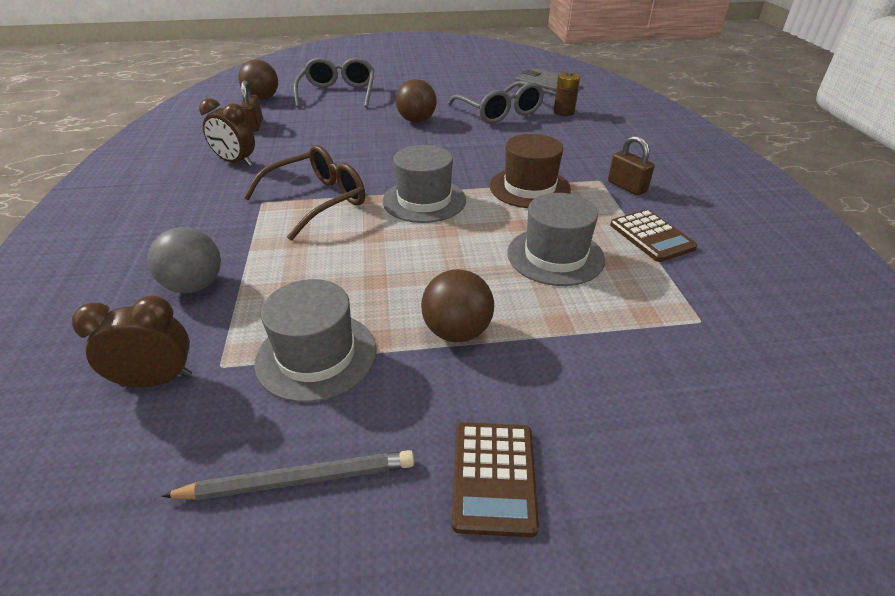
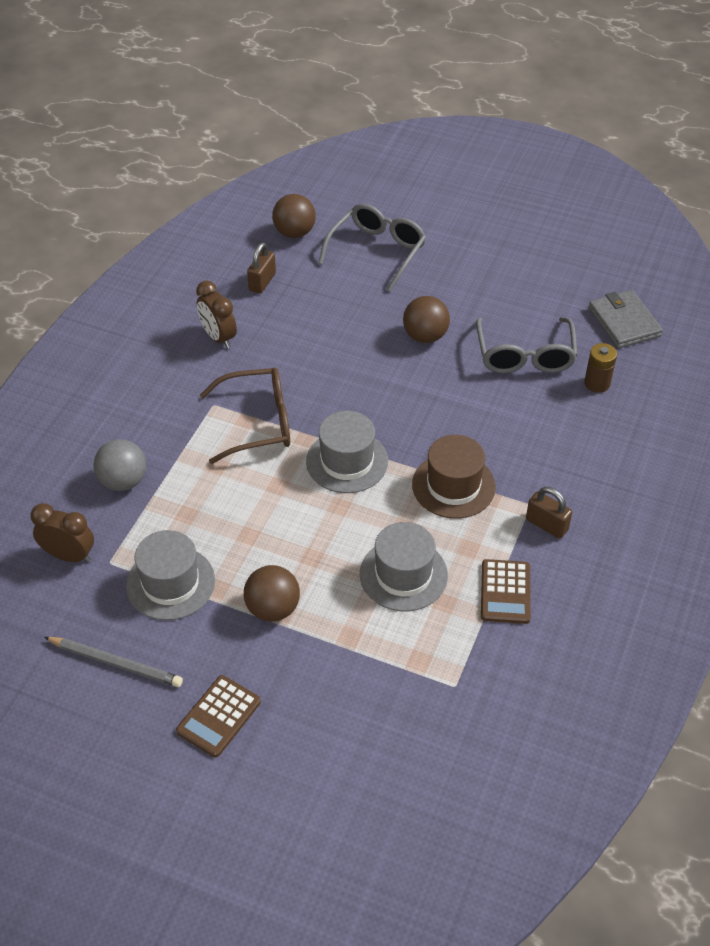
camera: 30 degrees right, 10 degrees up
(627, 187) = (546, 525): brown padlock -> brown padlock turned 45 degrees counterclockwise

